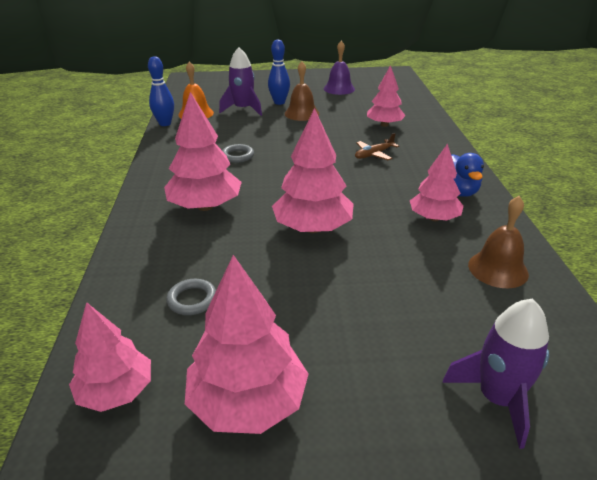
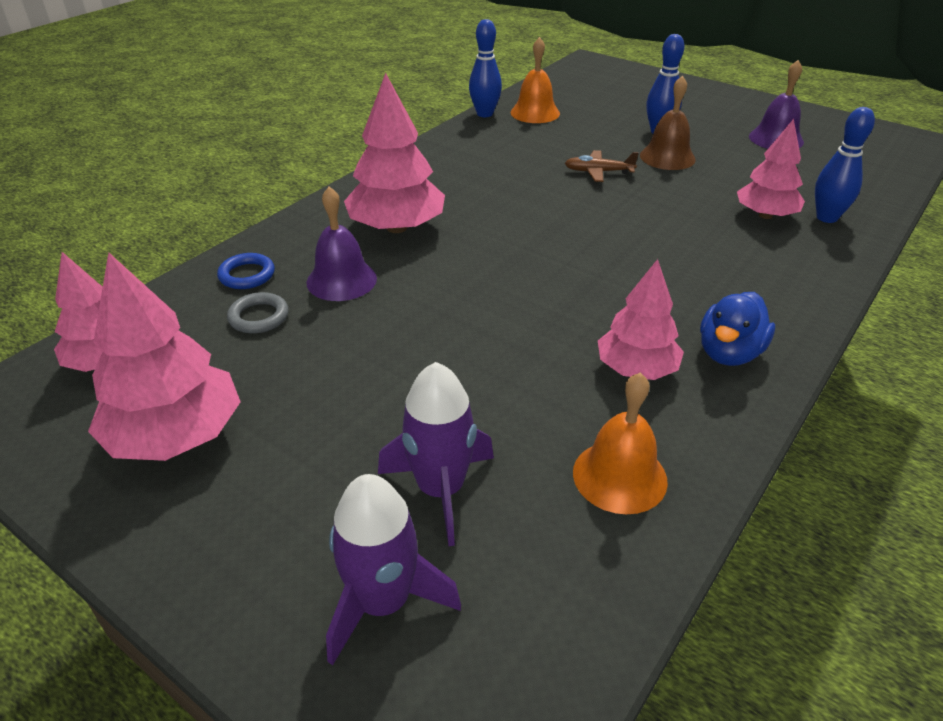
camera: 40 degrees right, 5 degrees up
(142, 280) = (247, 275): none -> blue ring
(215, 251) = (341, 280): none -> purple bell
(237, 156) = (509, 183): grey ring -> none
(243, 109) = (598, 126): purple rocket -> purple rocket (441, 489)
(313, 228) = (470, 305): pink tree -> none
(374, 154) = (683, 250): brown plane -> brown plane (598, 172)
(409, 116) = (826, 217): none -> blue bowling pin
(498, 269) = (619, 476): brown bell -> orange bell

